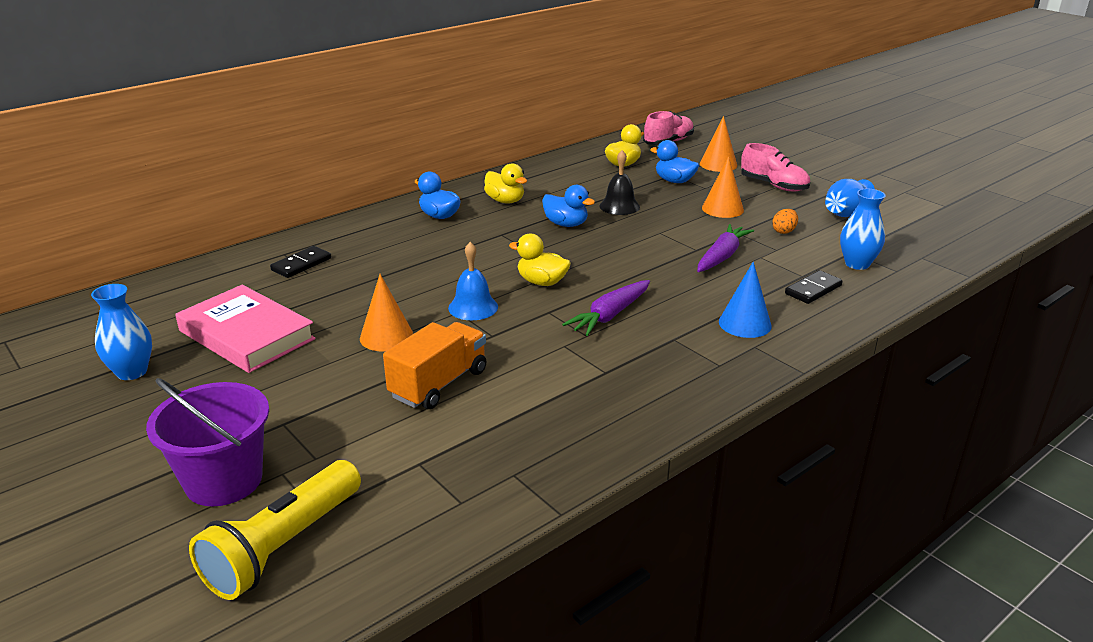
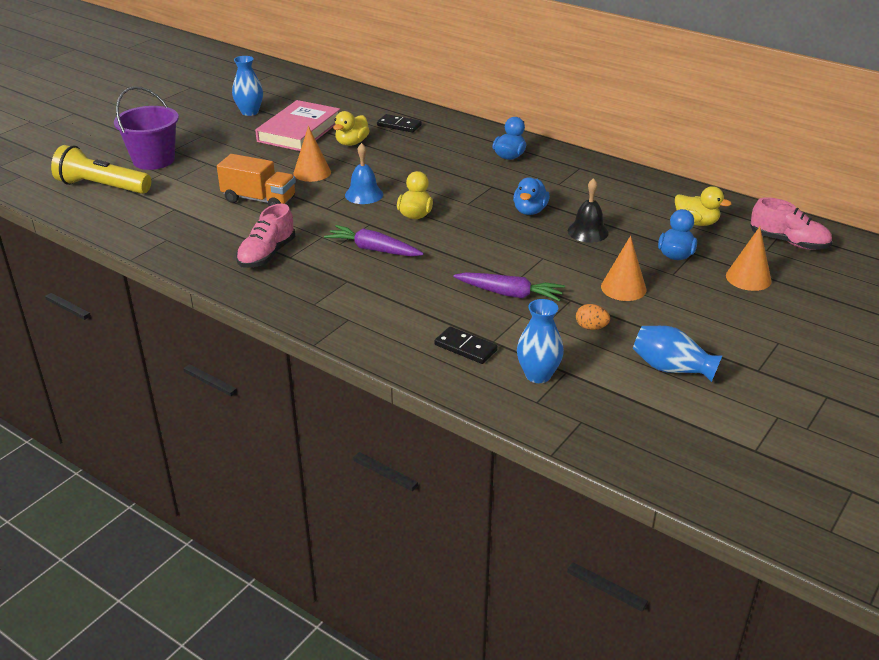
camera: 75 degrees right, 5 degrees up
(505, 201) = (559, 178): yellow duck -> yellow duck (352, 143)
(745, 323) = (384, 312): blue cone -> none
(773, 185) = (714, 317): pink shoe -> pink shoe (267, 254)

